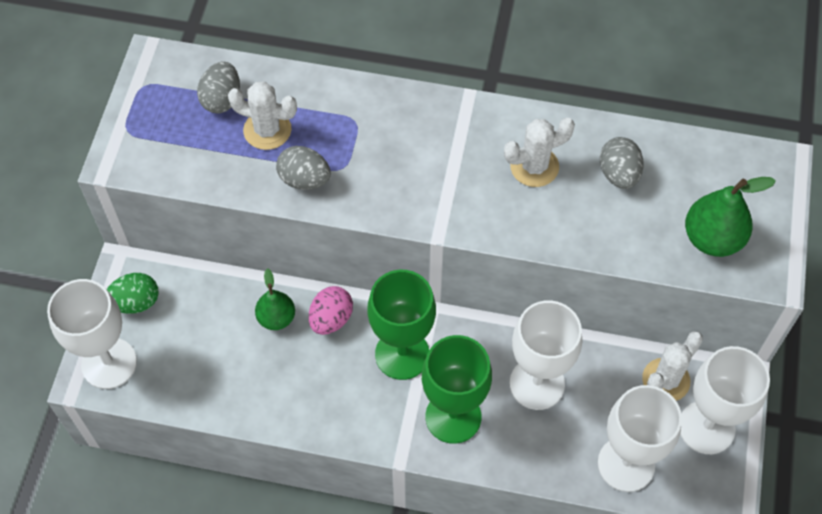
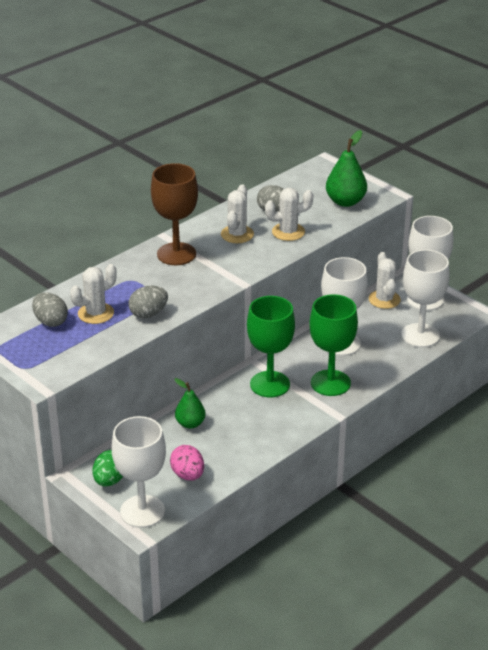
camera: 55 degrees left, 25 degrees down
(331, 319) = (215, 402): pink egg -> pink egg (188, 475)
(441, 132) = (176, 254): none -> brown goblet
(586, 217) = (288, 232): none -> white cactus

